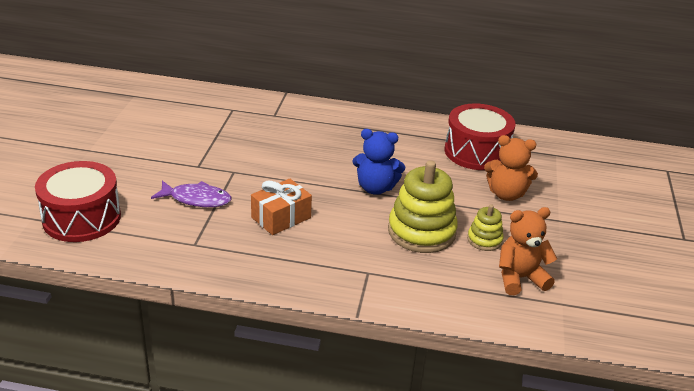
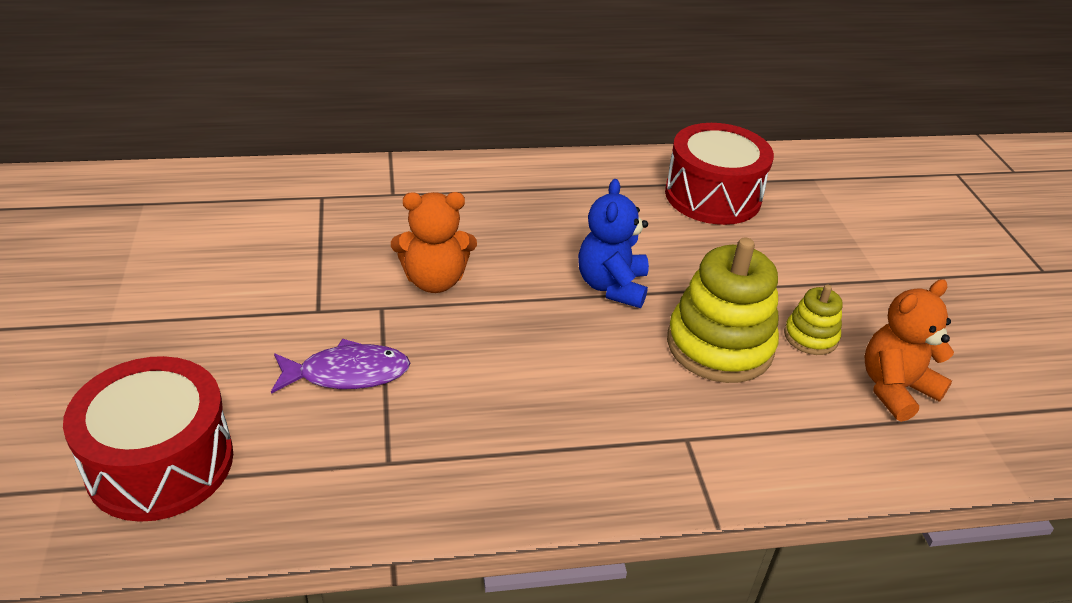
camera: 20 degrees left, 5 degrees up
(281, 217) = (501, 374): orange gift -> none
(375, 188) = (612, 286): blue teddy bear -> blue teddy bear turned 105 degrees clockwise
(506, 194) = (792, 254): orange teddy bear -> orange teddy bear (434, 280)

